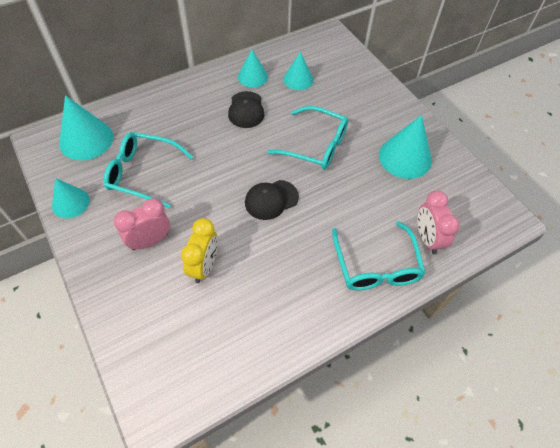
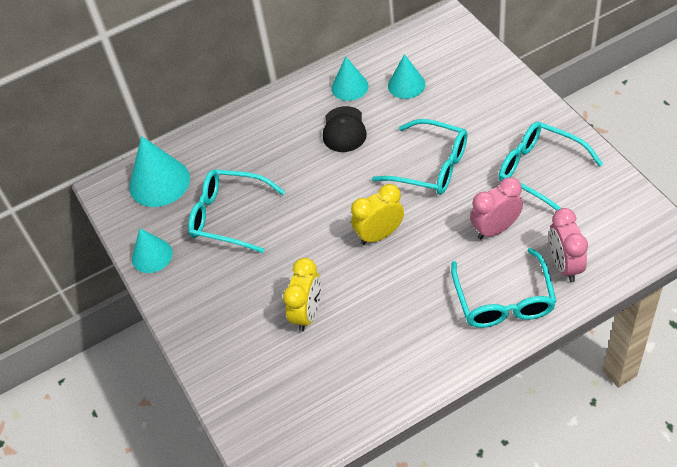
camera: 10 degrees right, 5 degrees down
(150, 241) = (245, 291): pink clock -> pink clock (495, 229)
(271, 200) = (379, 235): black cap -> yellow clock
(405, 157) = (540, 171): turquoise cone -> turquoise glasses

